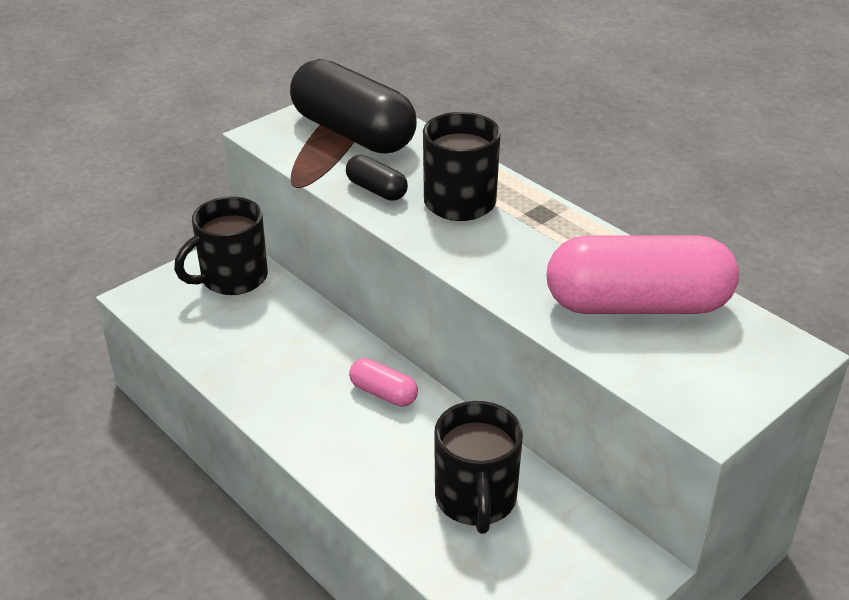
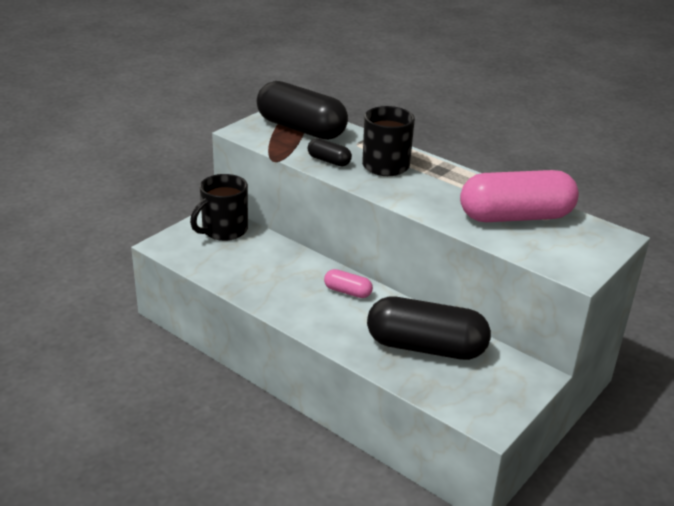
camera: 10 degrees left, 5 degrees down
(476, 500) = (426, 347): black mug -> black capsule

